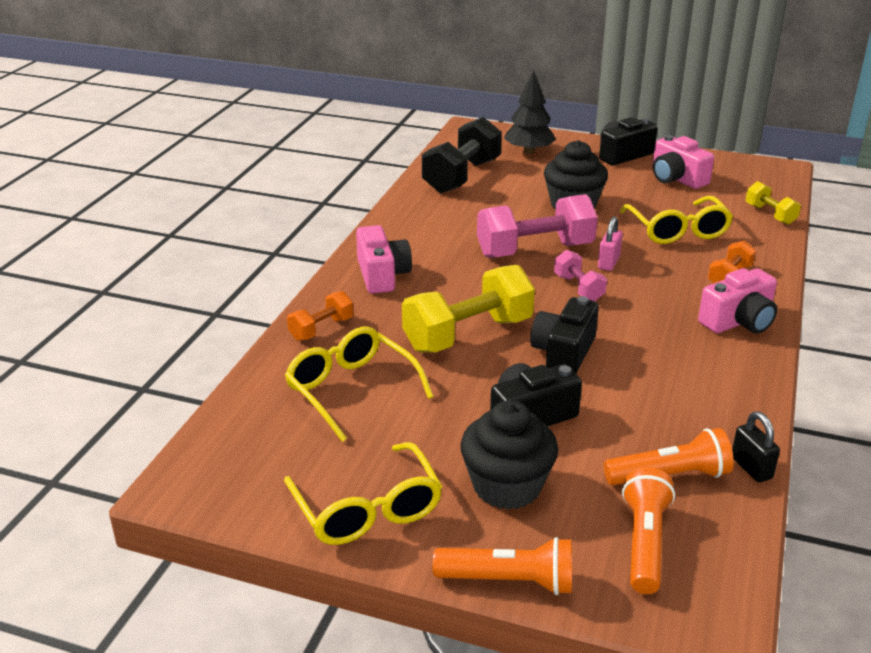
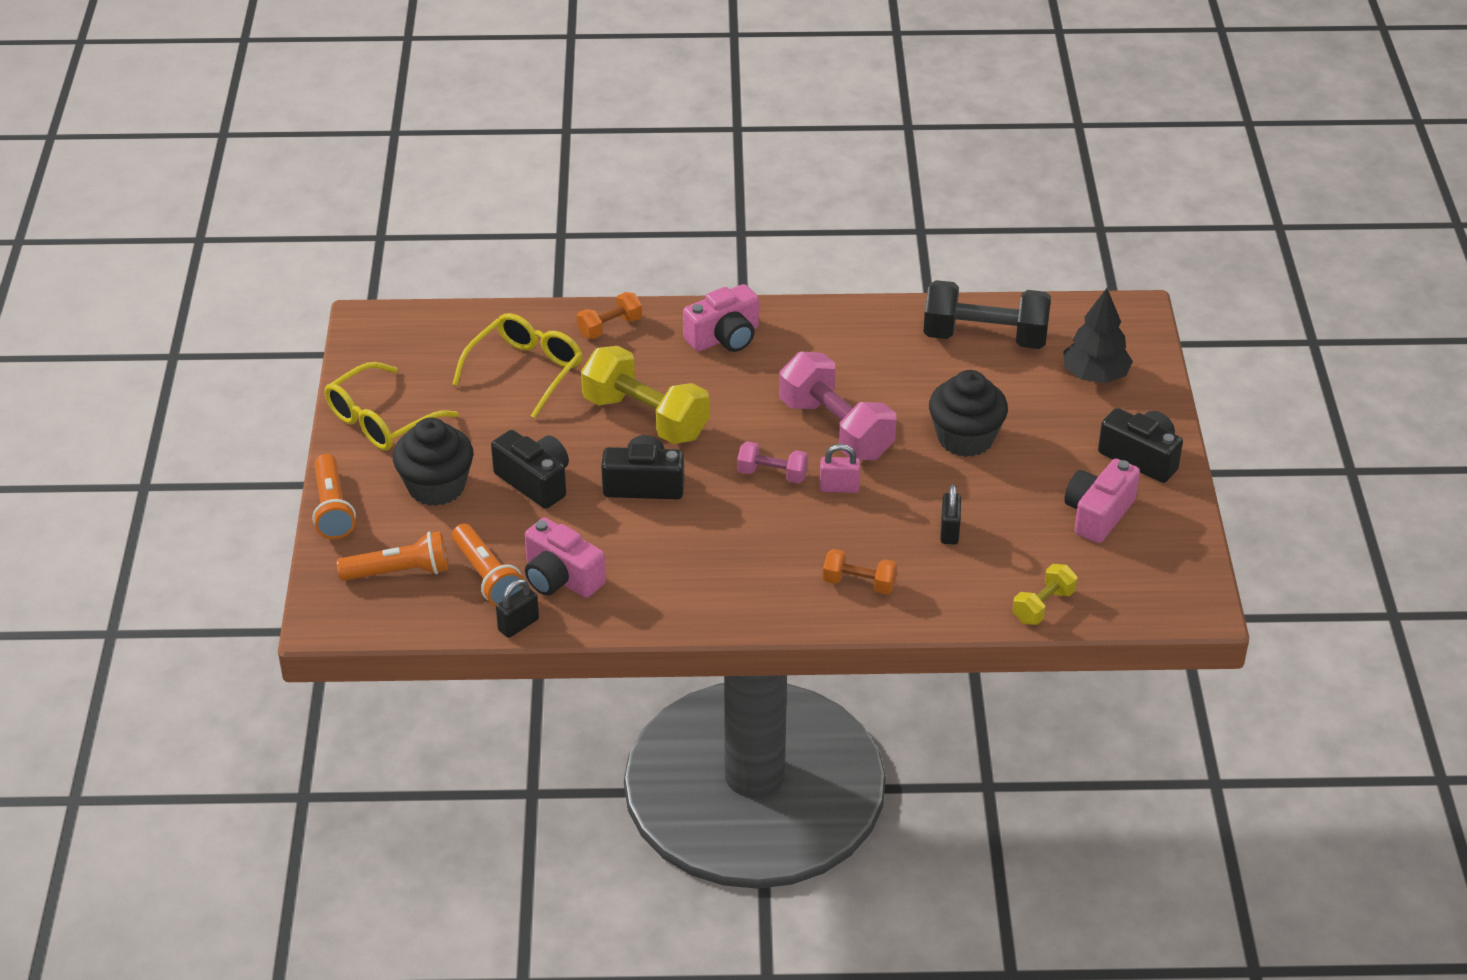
camera: 70 degrees right, 10 degrees up
(321, 329) = (609, 327): orange dumbbell -> orange dumbbell turned 60 degrees counterclockwise
(578, 288) = (772, 474): pink dumbbell -> pink dumbbell turned 60 degrees clockwise
(678, 231) = (949, 531): yellow glasses -> black padlock
(739, 321) = (765, 598): pink camera -> pink camera (561, 578)

